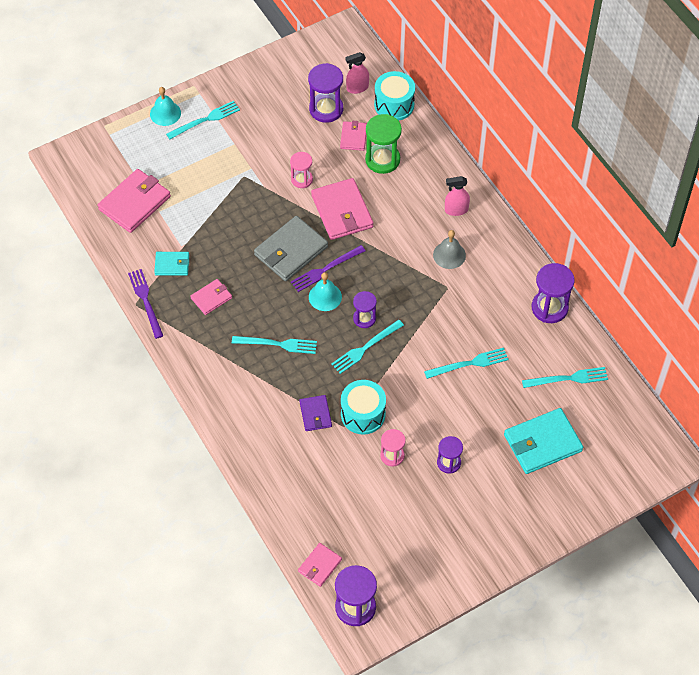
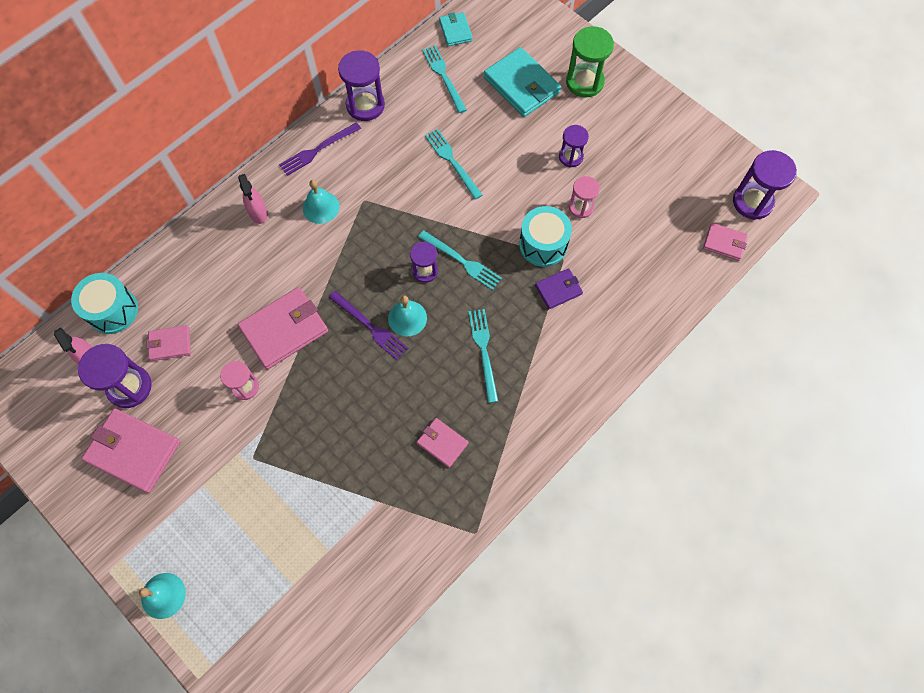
camera: 105 degrees left, 10 degrees up
(134, 203) = (322, 587): pink wallet -> pink wallet (133, 451)
(146, 301) = (468, 521): purple fork -> purple fork (318, 150)
(172, 265) = (406, 506): turquoise wallet -> turquoise wallet (455, 31)
(205, 120) = (167, 535): turquoise fork -> none
(291, 251) = (353, 371): grey wallet -> none
(382, 160) = (199, 304): green hourglass -> green hourglass (584, 82)
(449, 255) = (321, 207): grey bell -> turquoise bell

